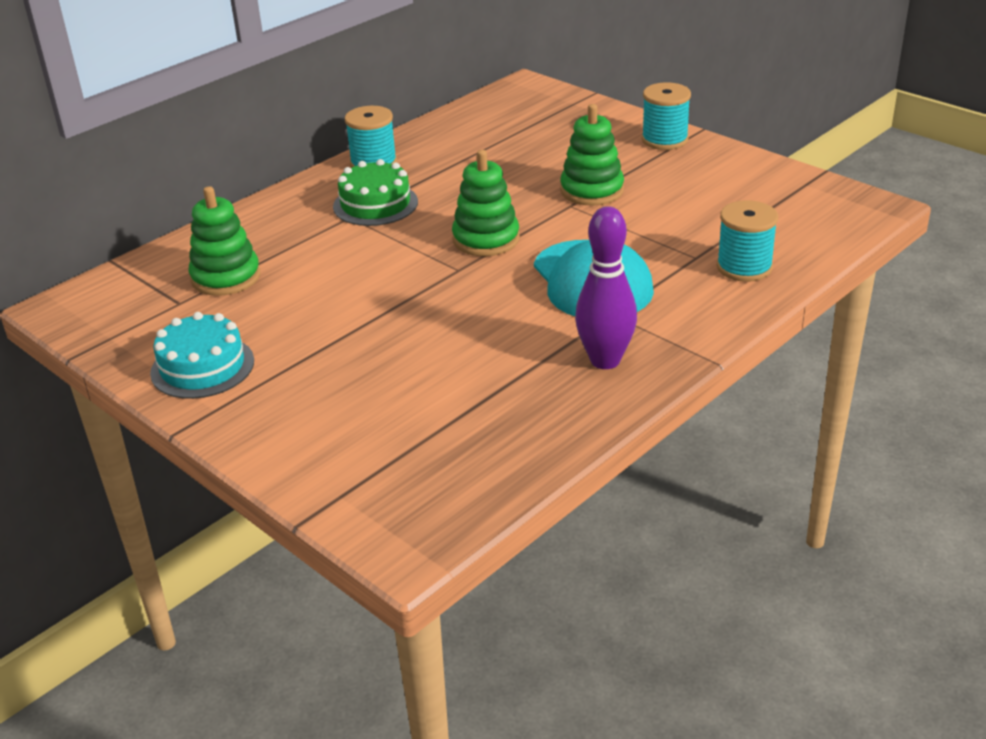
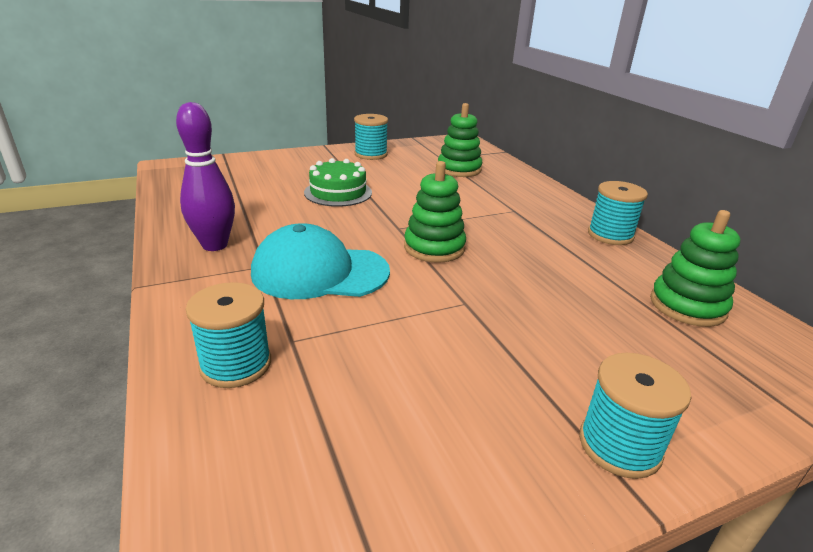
camera: 110 degrees right, 5 degrees down
(202, 367) = (371, 154): turquoise cake -> turquoise spool
(375, 204) = (529, 222): green cake -> green cake (338, 192)
(592, 190) = (490, 326): green stacking toy -> green stacking toy (687, 306)

